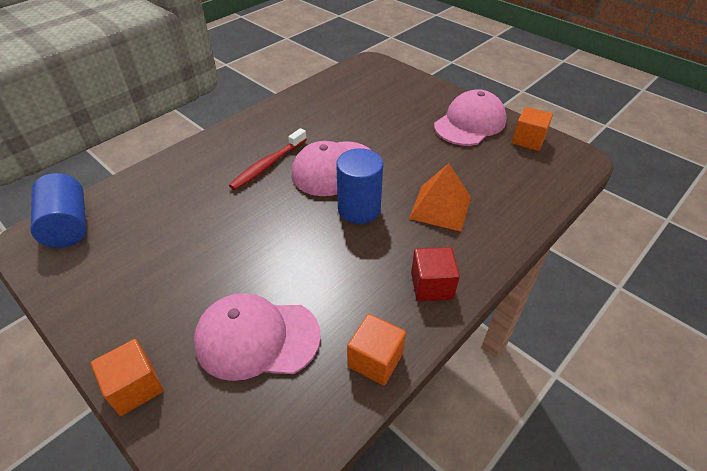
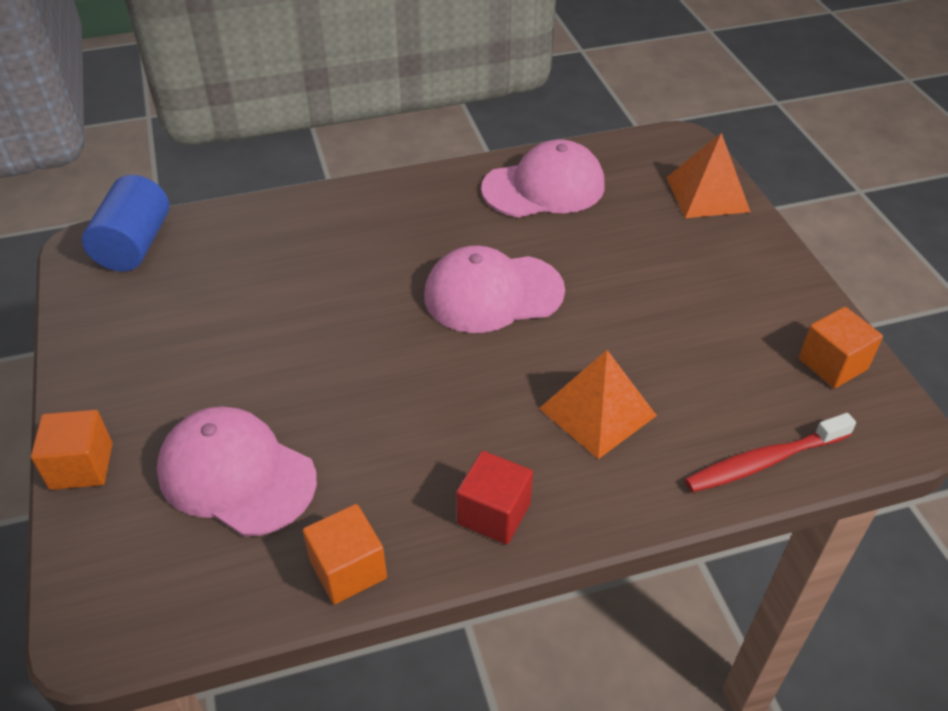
camera: 30 degrees right, 0 degrees up
(268, 165) = (410, 254): red toothbrush -> red toothbrush (763, 461)
(359, 209) = (482, 366): blue cylinder -> none
(404, 82) = (707, 194): none -> orange pyramid
(470, 123) = (757, 300): pink cap -> pink cap (544, 187)

